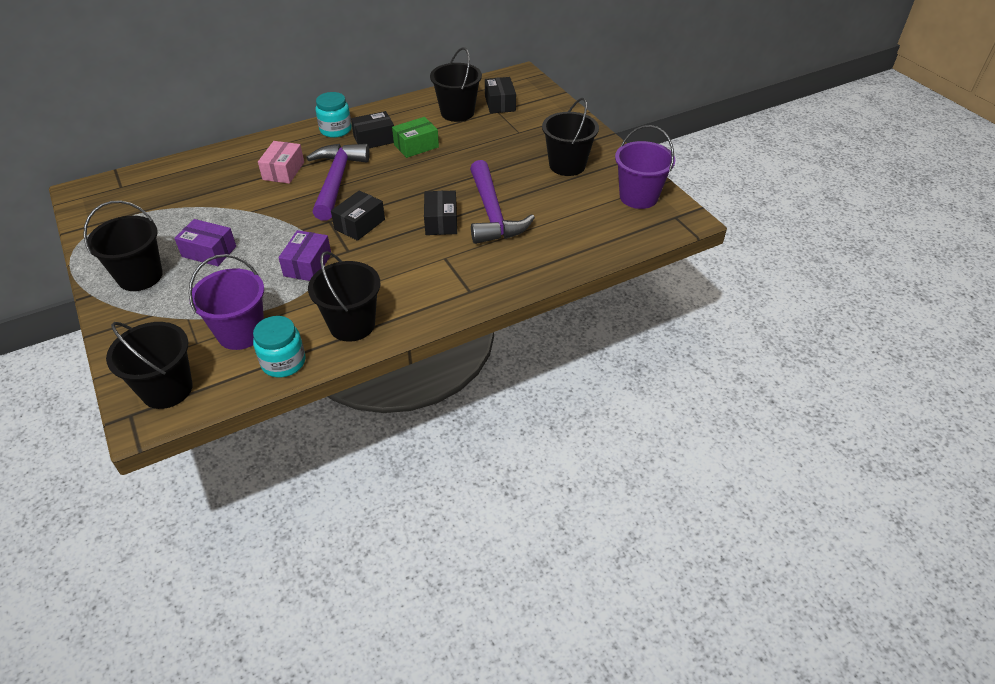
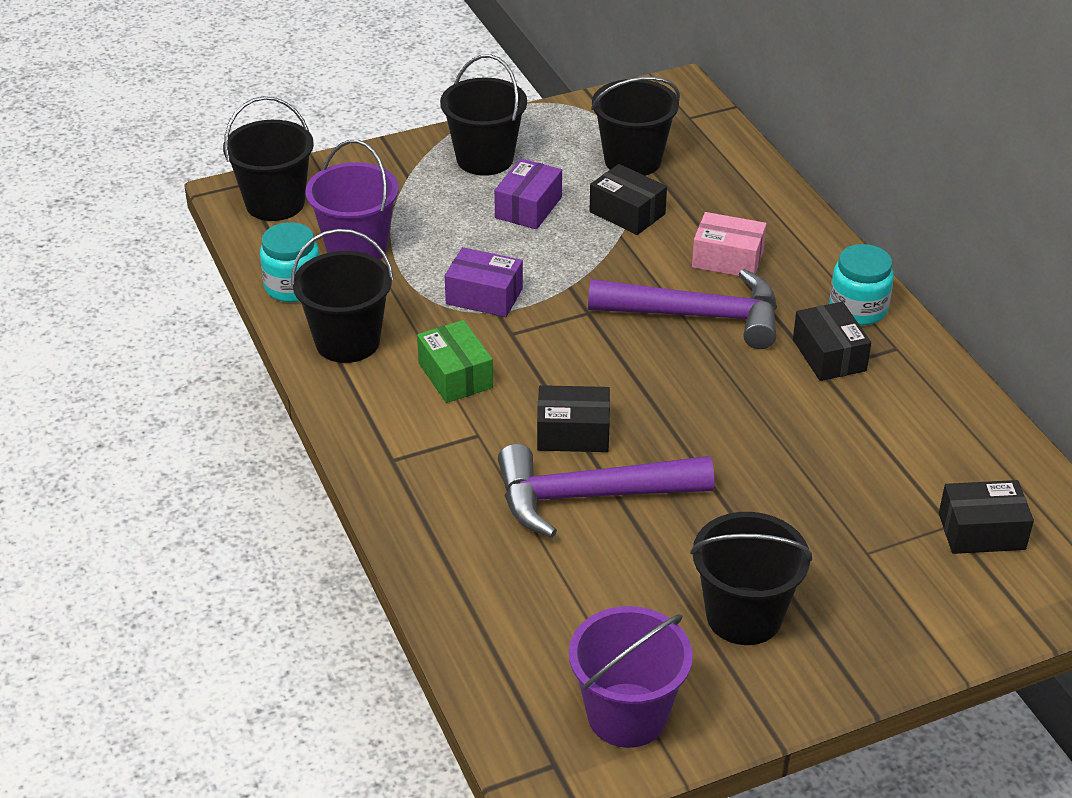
camera: 95 degrees right, 5 degrees down
(359, 224) = (576, 343): black box -> black box (627, 213)
(416, 146) = (808, 407): green box -> green box (455, 375)
(457, 112) = (936, 465): black bucket -> black bucket (632, 160)

